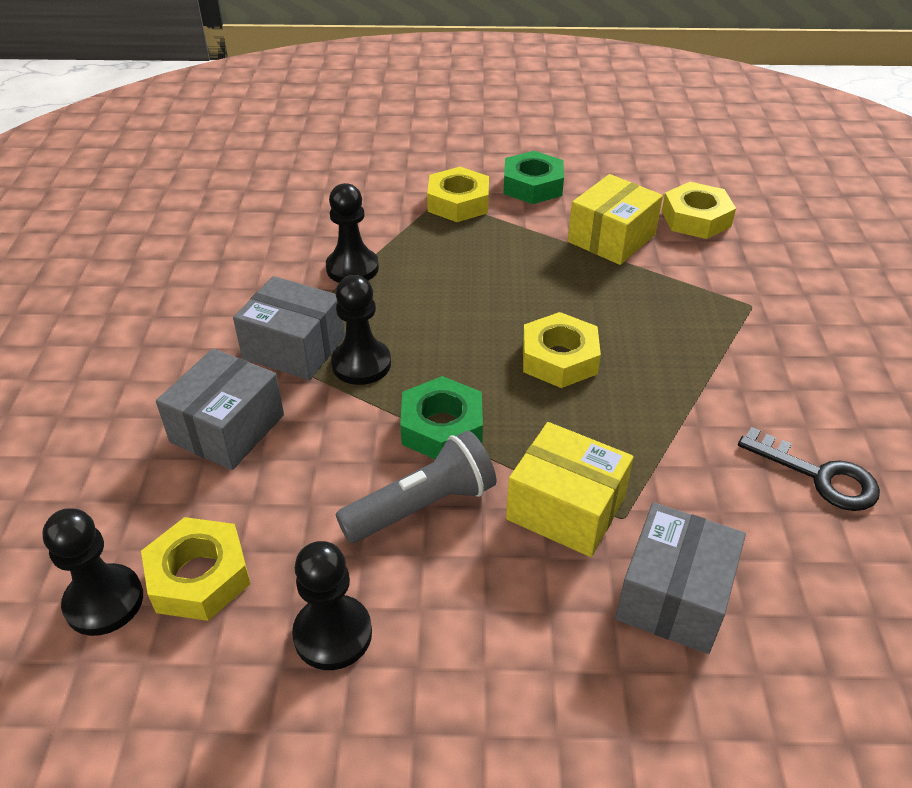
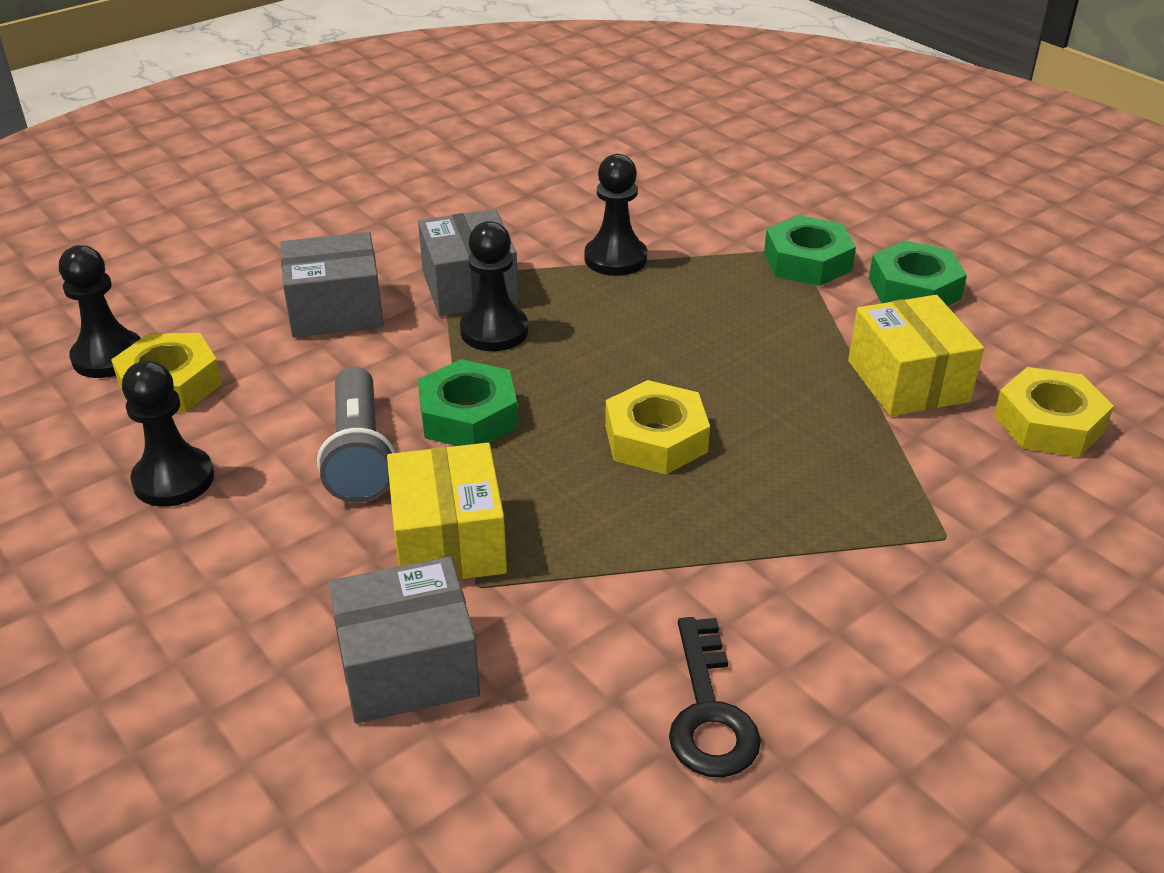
camera: 50 degrees right, 5 degrees down
(422, 506) = (359, 454): grey flashlight -> grey flashlight turned 60 degrees clockwise
(458, 202) = (807, 261): yellow nut -> green nut
(611, 238) = (908, 381): yellow box -> yellow box turned 75 degrees clockwise

